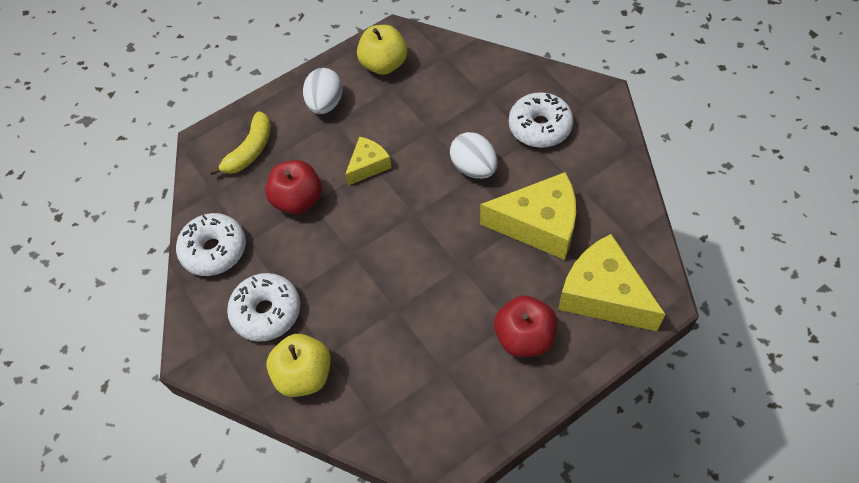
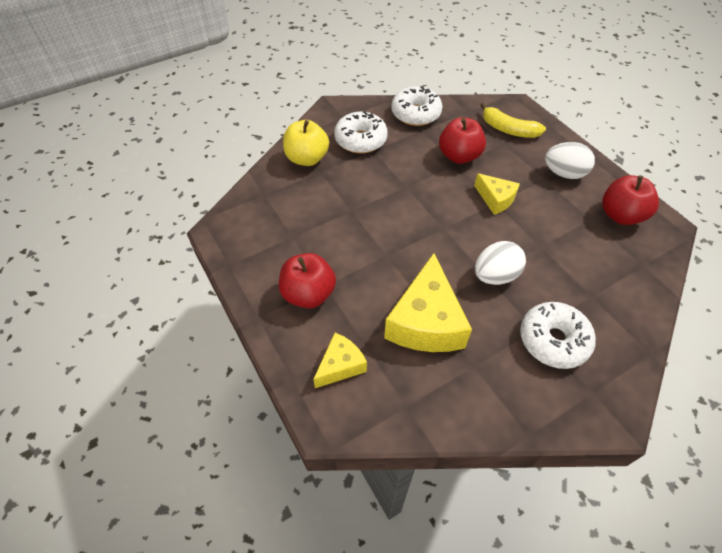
camera: 90 degrees right, 5 degrees down
(384, 65) = (620, 215): yellow apple -> red apple
(603, 295) = (340, 365): yellow cheese -> yellow cheese, size x0.55

